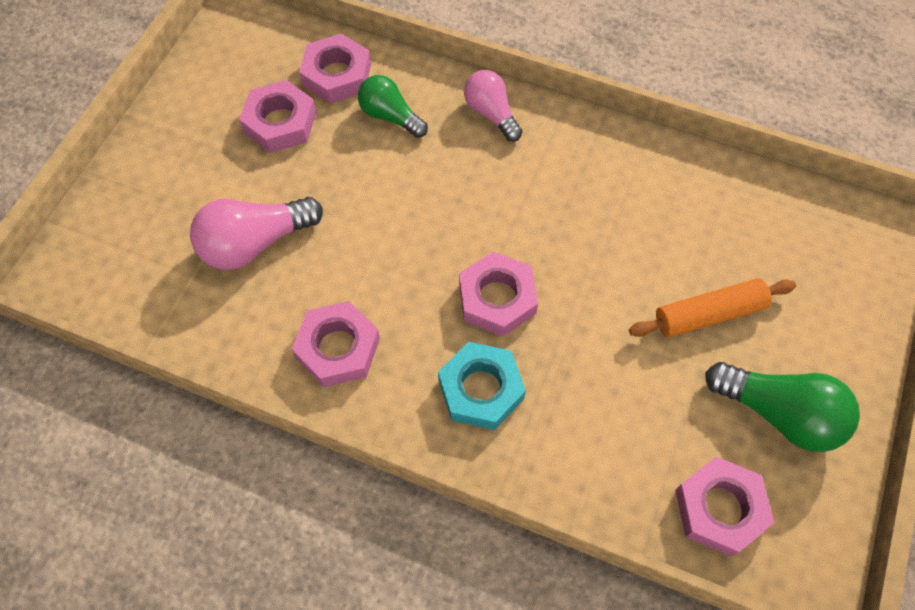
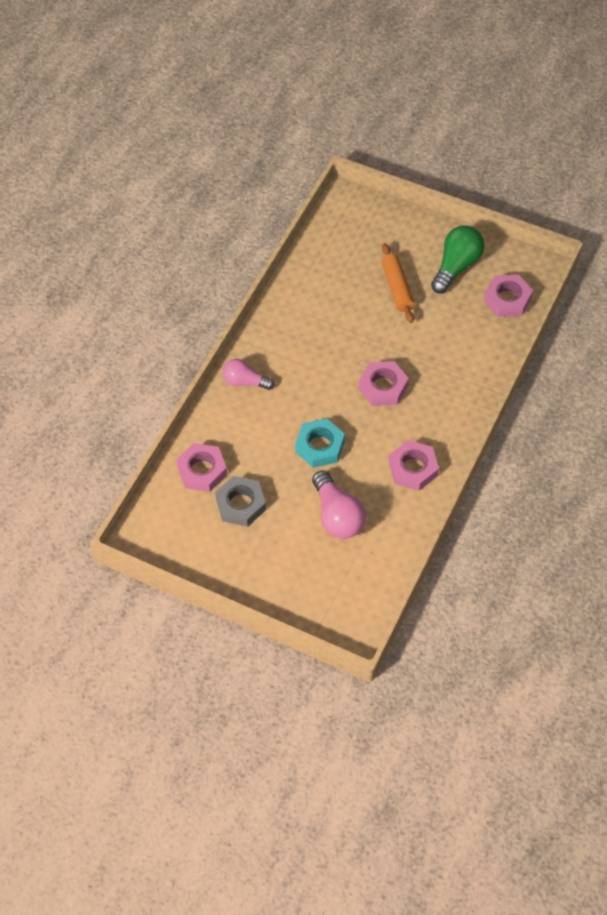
camera: 85 degrees left, 5 degrees down
(280, 122) = (240, 504): pink nut -> grey nut
(390, 116) = (242, 439): green light bulb -> none
(480, 389) = (440, 398): turquoise nut -> turquoise nut (320, 446)
(491, 113) = (245, 382): pink light bulb -> pink light bulb turned 45 degrees clockwise

